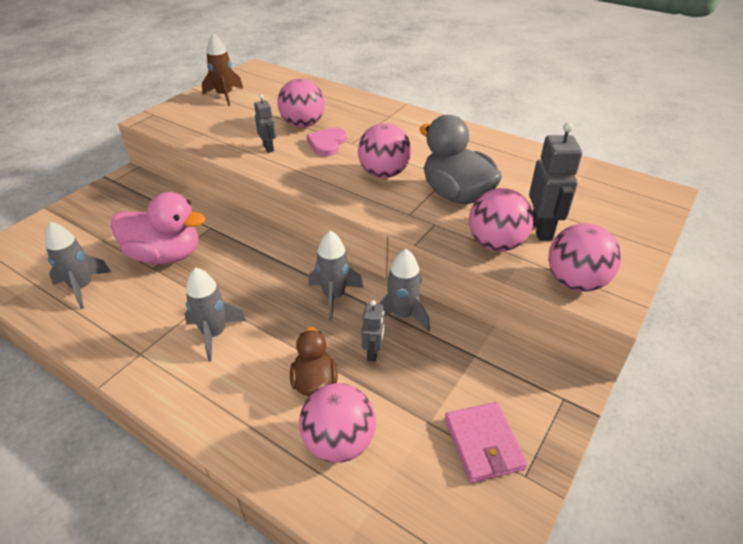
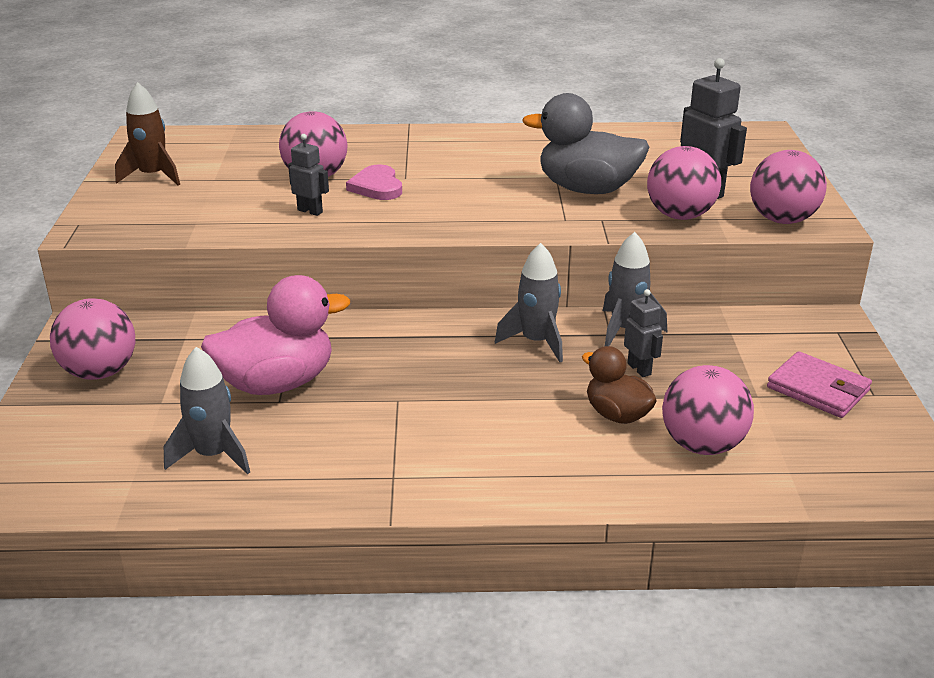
camera: 35 degrees left, 10 degrees down
(214, 334) = (454, 424): grey rocket -> none
(384, 173) = (486, 194): pink ball -> pink ball (100, 372)

